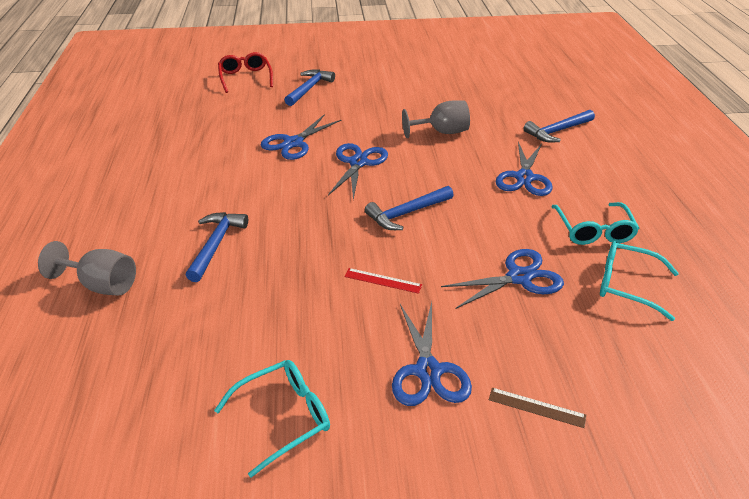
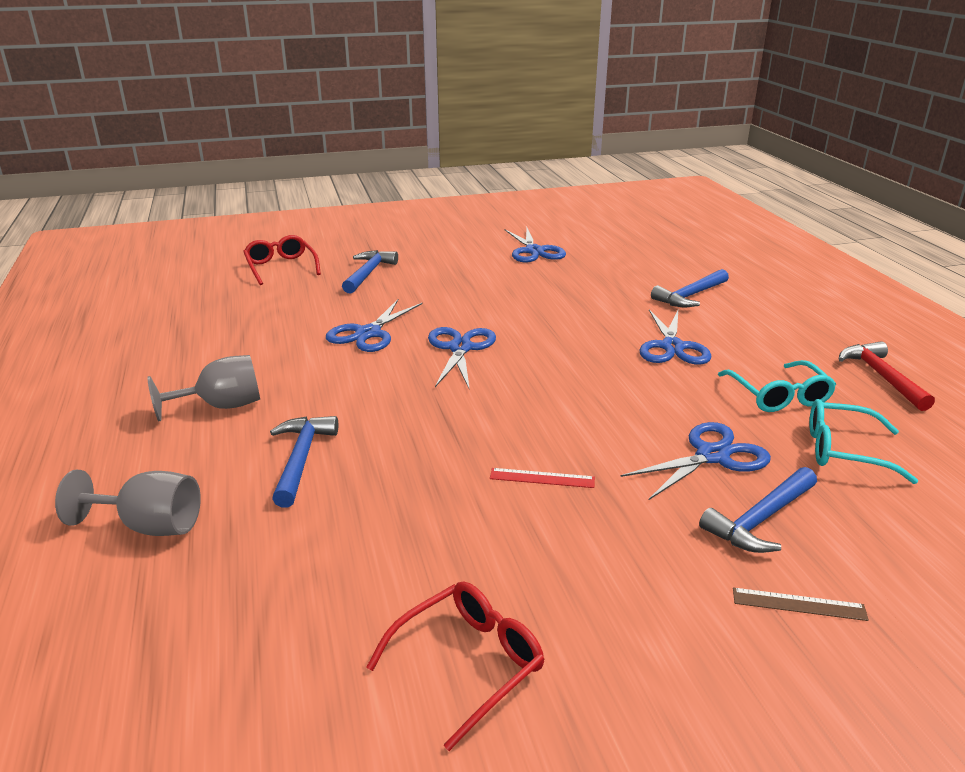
camera: 10 degrees left, 10 degrees down
(283, 418) = (467, 664): turquoise glasses -> red glasses
(406, 213) = (543, 399): blue hammer -> blue hammer (760, 520)
(428, 371) = (642, 578): blue scissors -> blue scissors (534, 251)
(442, 132) = (552, 307): grey goblet -> grey goblet (221, 406)
(687, 222) = (881, 376): none -> red hammer

